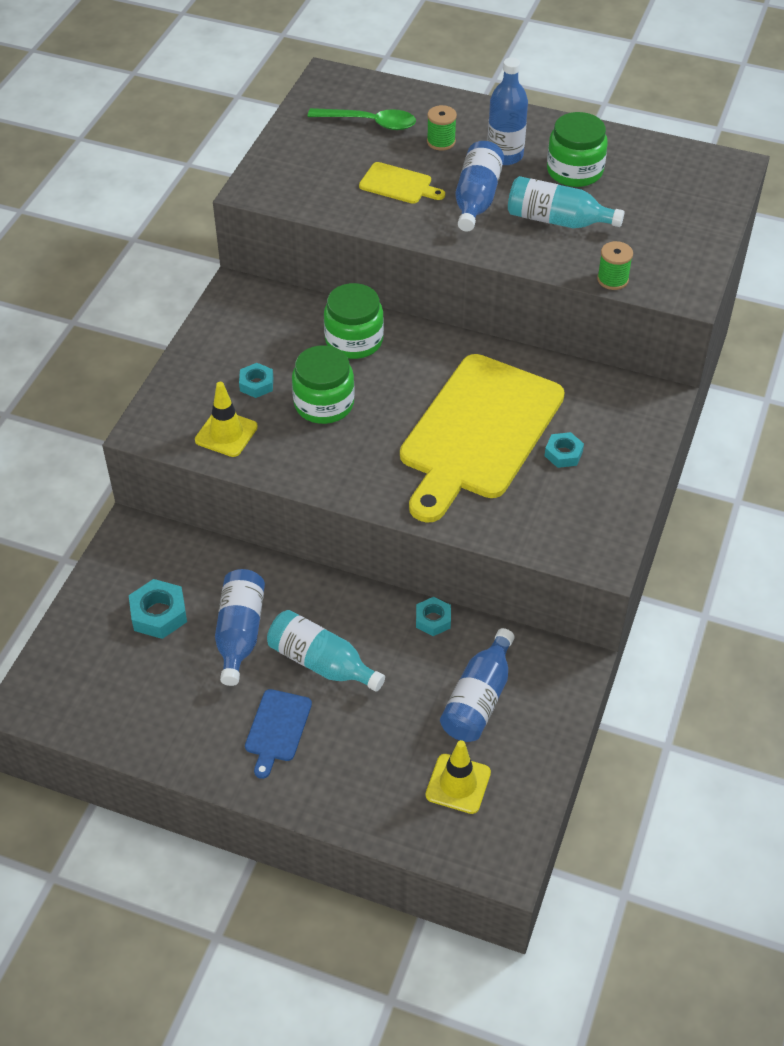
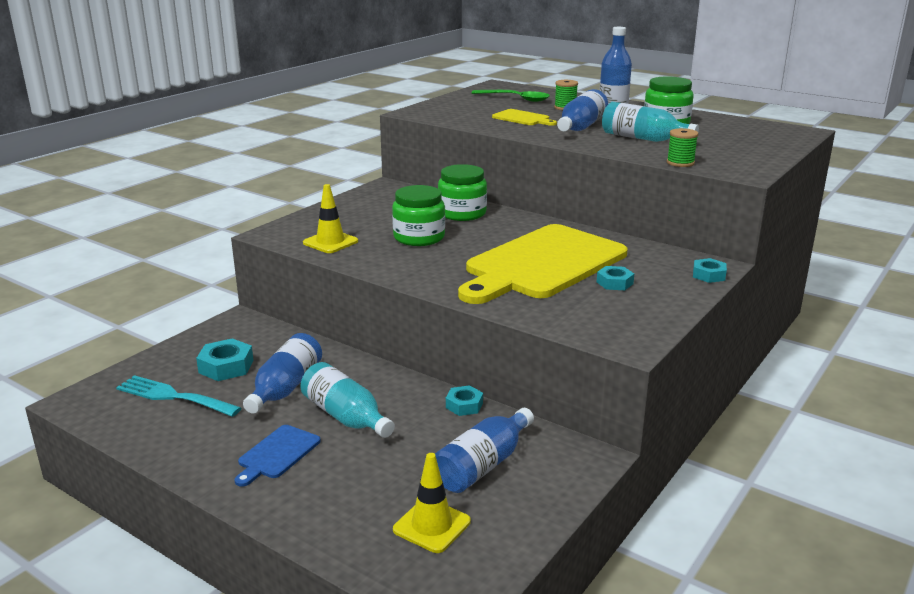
camera: 15 degrees right, 25 degrees down
(128, 672) = (173, 396): none -> turquoise fork
(256, 384) = (371, 224): turquoise nut -> turquoise nut (708, 275)

